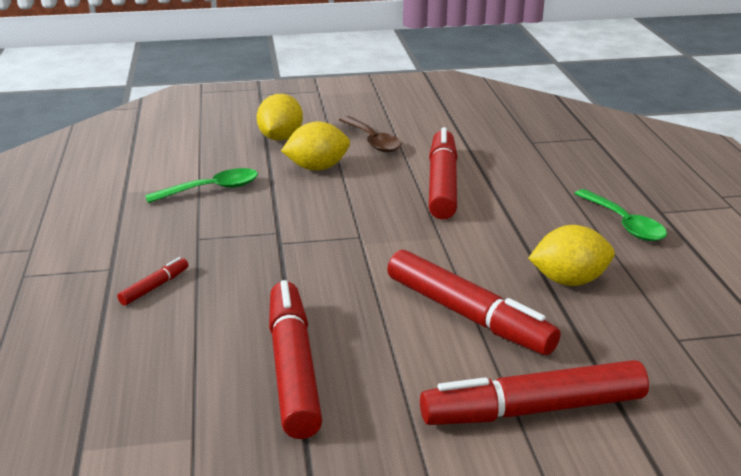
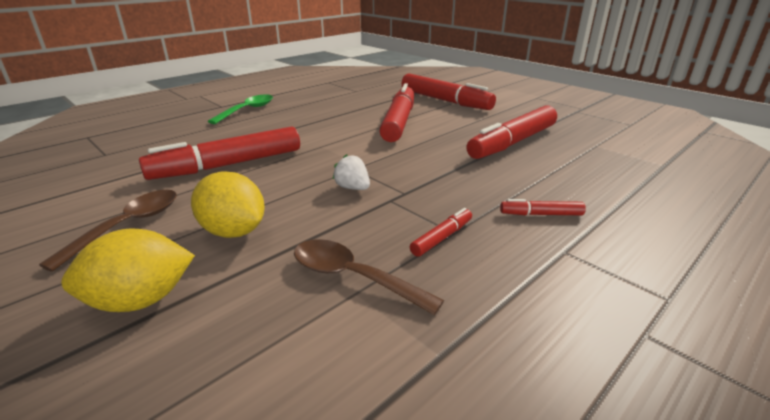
camera: 125 degrees left, 0 degrees up
(199, 231) = (442, 237): none -> red marker
(211, 189) = (353, 277): green spoon -> brown spoon
(321, 223) = (352, 188): none -> white strawberry
(569, 280) = (332, 111): yellow lemon -> none

